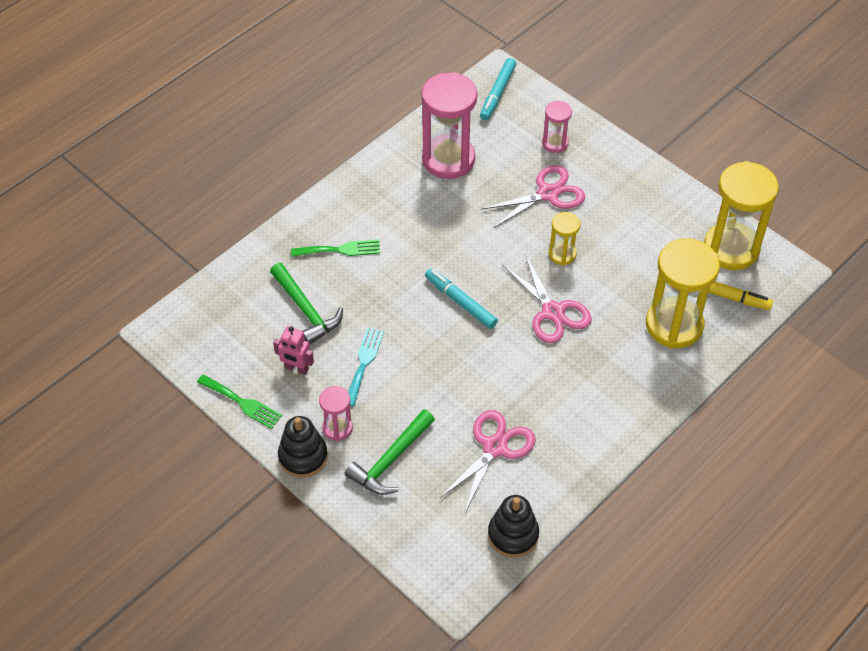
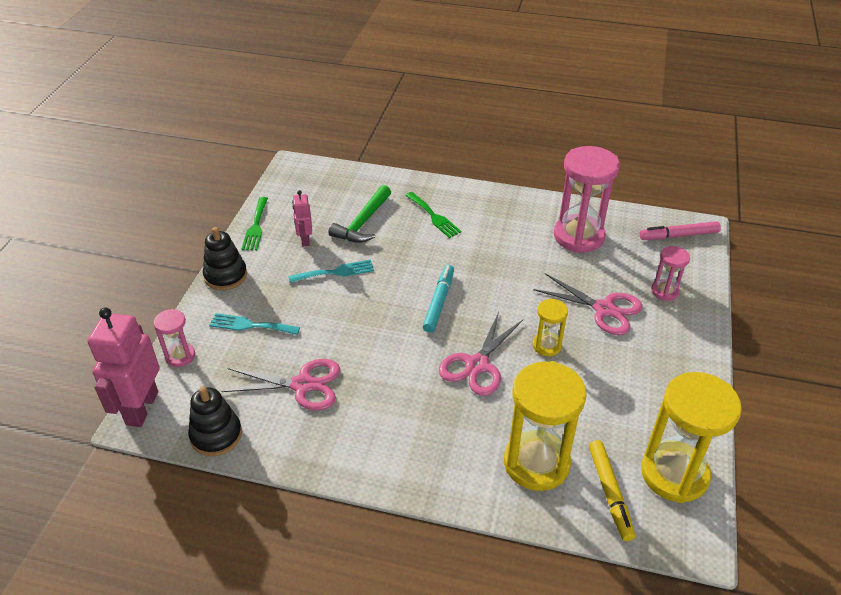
camera: 60 degrees right, 10 degrees down
(337, 428) = (264, 283): pink hourglass -> pink hourglass (180, 356)
(390, 460) = (250, 325): green hammer -> turquoise fork
(443, 585) = (141, 408): none -> pink robot
(497, 93) = (678, 235): turquoise marker -> pink marker

